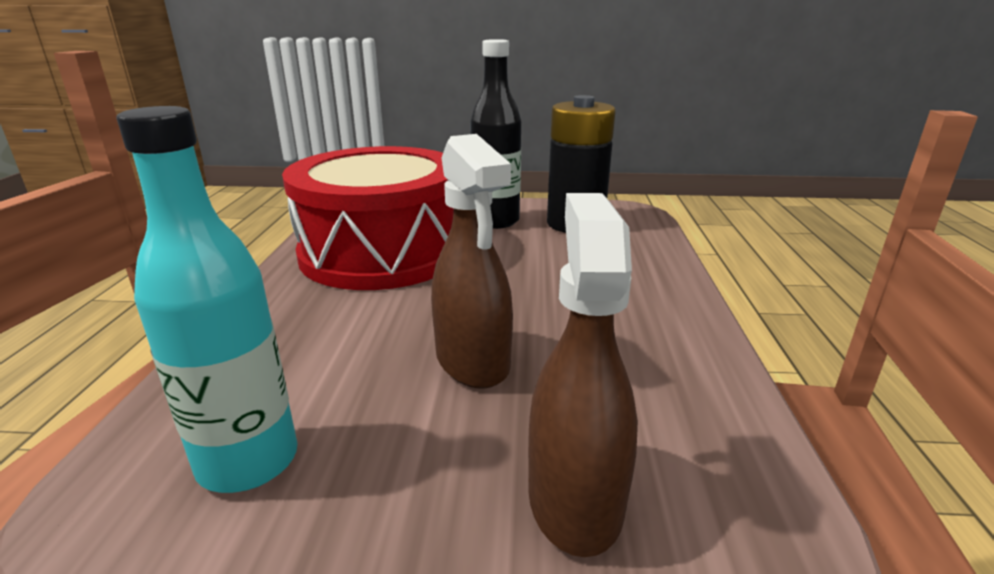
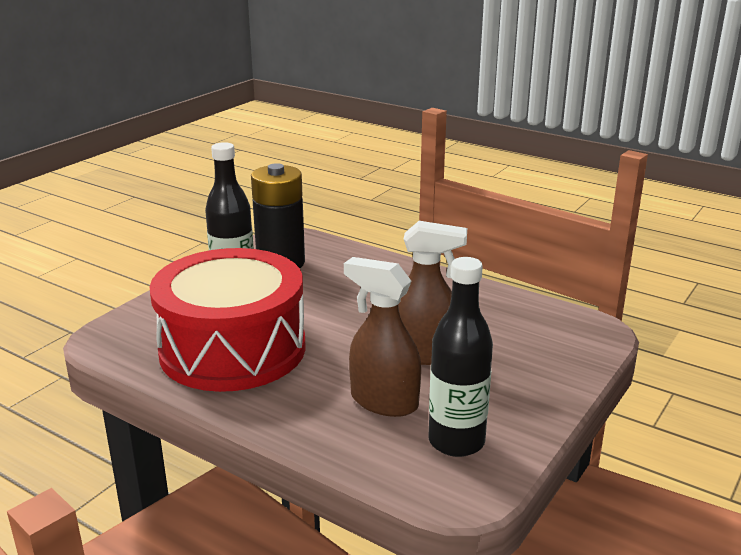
camera: 60 degrees left, 0 degrees up
(248, 461) = (456, 441): turquoise bottle -> black bottle
(575, 498) = (547, 359): brown spray bottle -> brown spray bottle (383, 401)

